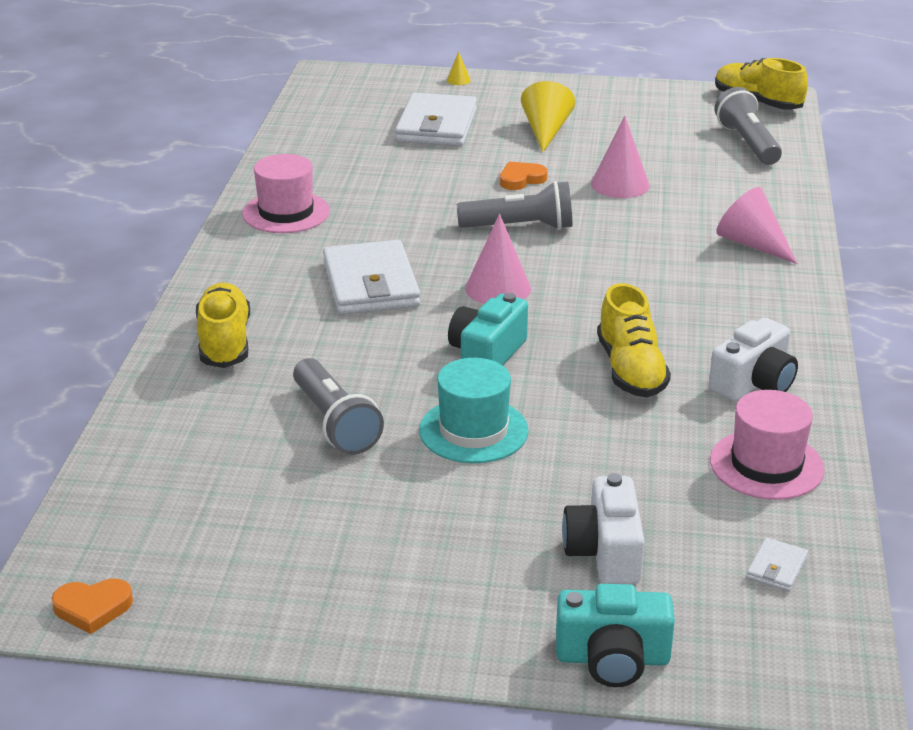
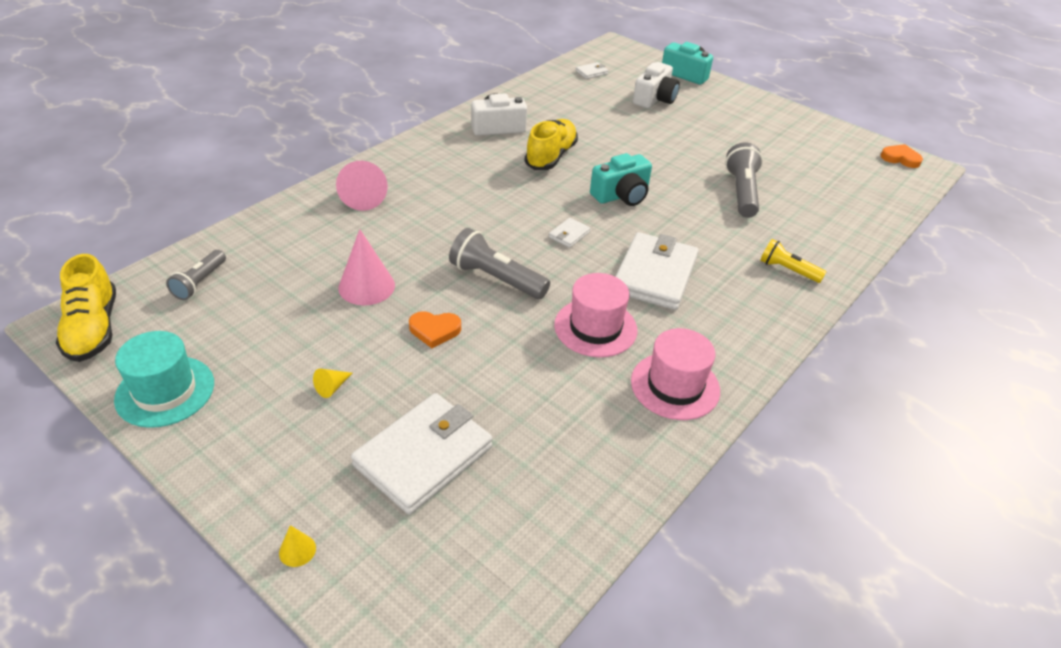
camera: 150 degrees left, 10 degrees up
(224, 342) = (787, 270): yellow shoe -> yellow flashlight
(473, 430) = (668, 161): turquoise hat -> turquoise hat (165, 391)
(498, 288) = (569, 235): pink cone -> white wallet
(546, 131) = (332, 387): yellow cone -> yellow cone, size x0.47
(747, 143) = (200, 282): grey flashlight -> grey flashlight, size x0.64
(766, 465) = (544, 99): pink hat -> pink hat (595, 327)

